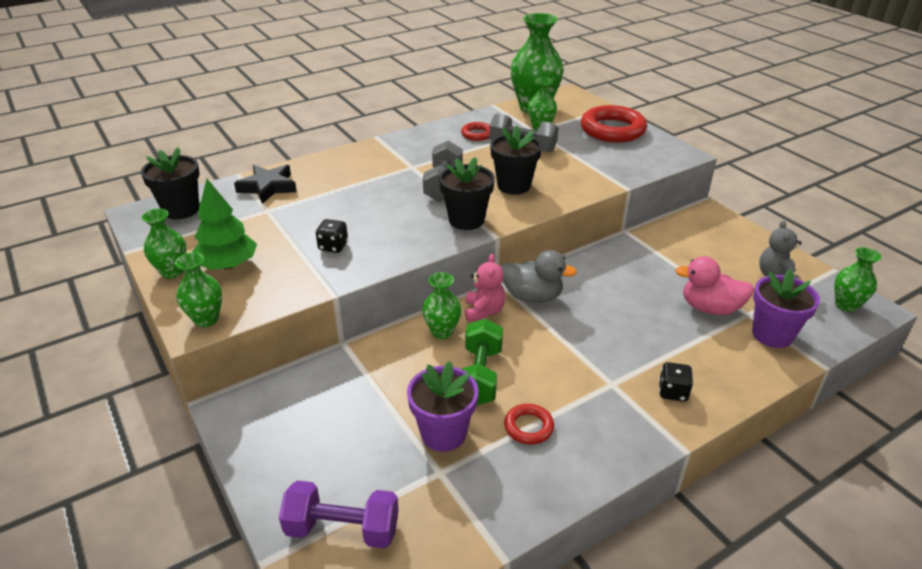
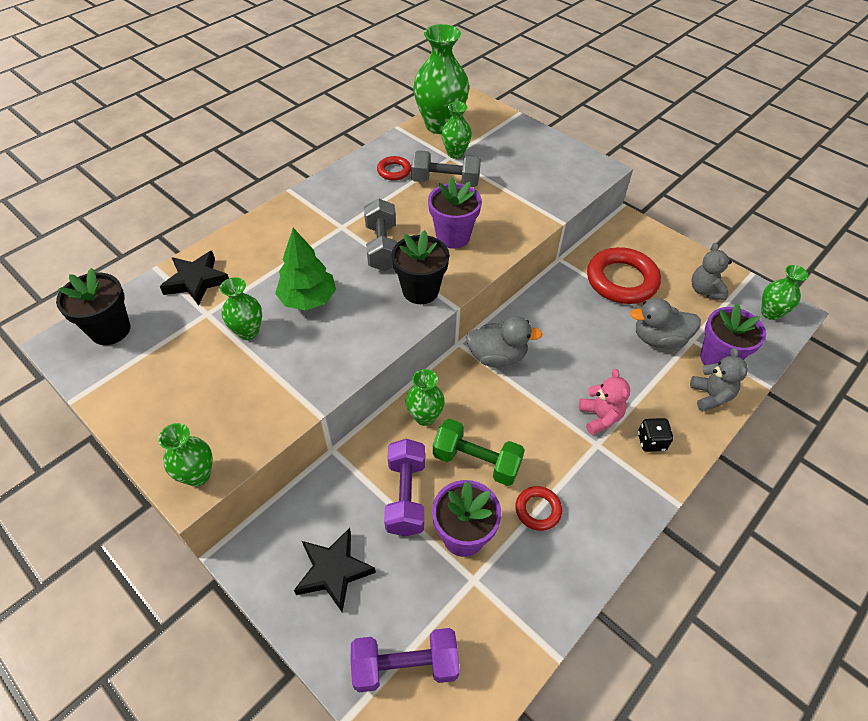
camera: 15 degrees left, 15 degrees up
(172, 272) = (135, 419): green vase -> green vase (248, 331)
(228, 265) = (193, 398): green tree -> green tree (308, 299)
(305, 437) = (334, 571): none -> black star
(333, 246) = (296, 351): black dice -> none
(399, 391) = (406, 496): none -> purple dumbbell
(480, 376) = (476, 461): green dumbbell -> green dumbbell turned 60 degrees counterclockwise
(484, 311) = (457, 383): pink teddy bear -> pink teddy bear (600, 417)
(514, 186) = (453, 236): black flower pot -> purple flower pot
(612, 130) = (526, 145): red ring -> red ring (621, 280)
(710, 308) = (658, 339): pink duck -> grey duck
(753, 365) = (710, 396): none -> grey teddy bear

